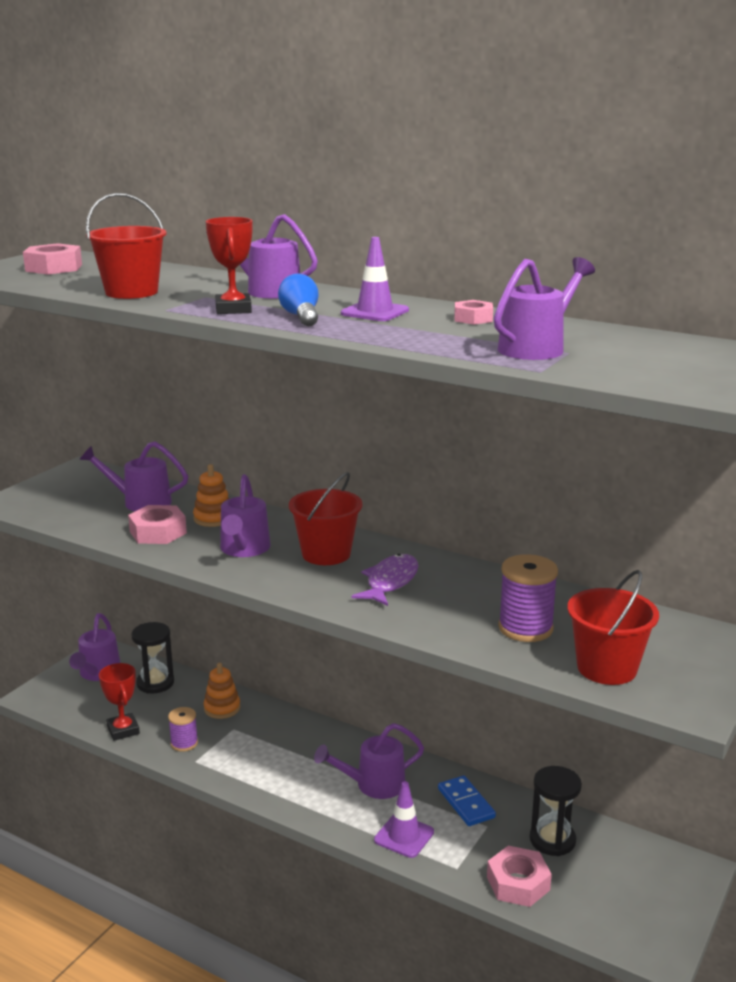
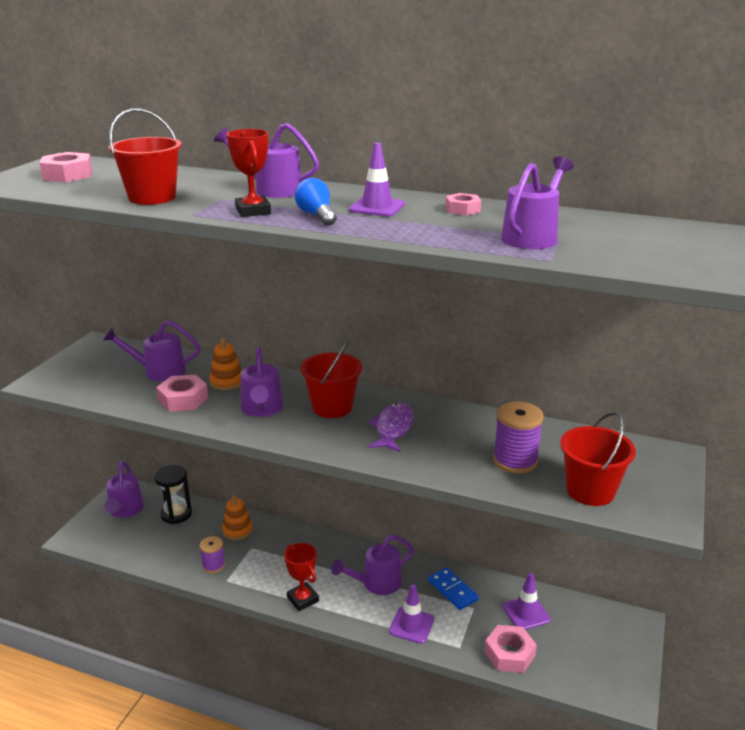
camera: 10 degrees left, 5 degrees up
(123, 730) = (159, 560): red trophy -> red trophy (303, 599)
(552, 840) = (526, 613): black hourglass -> purple traffic cone

